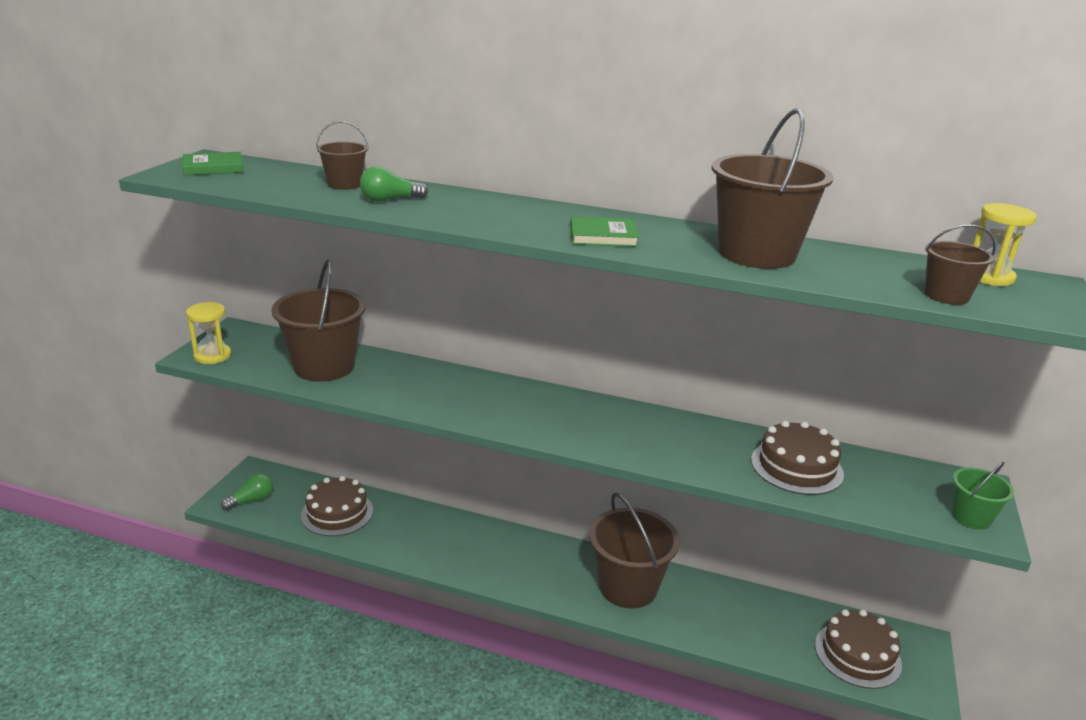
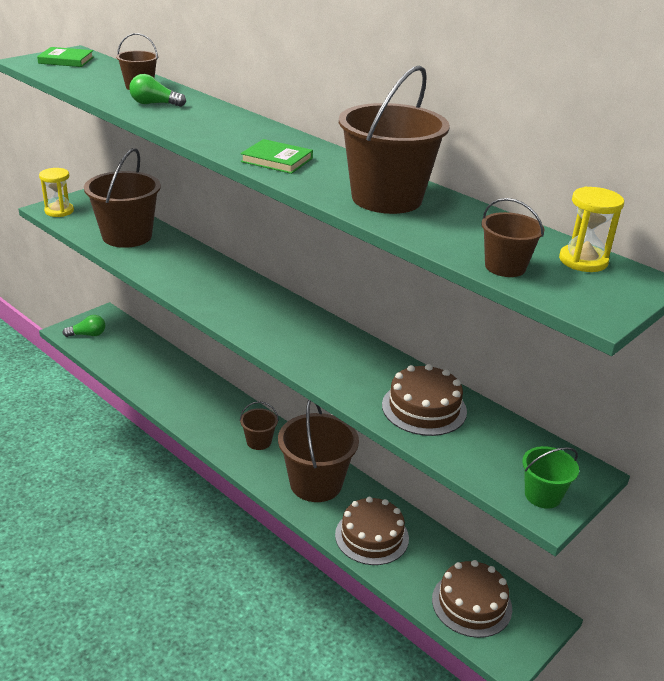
camera: 25 degrees right, 5 degrees up
(337, 513) = (139, 360): brown cake -> brown cake (371, 536)
(537, 562) = (259, 441): none -> brown bucket

